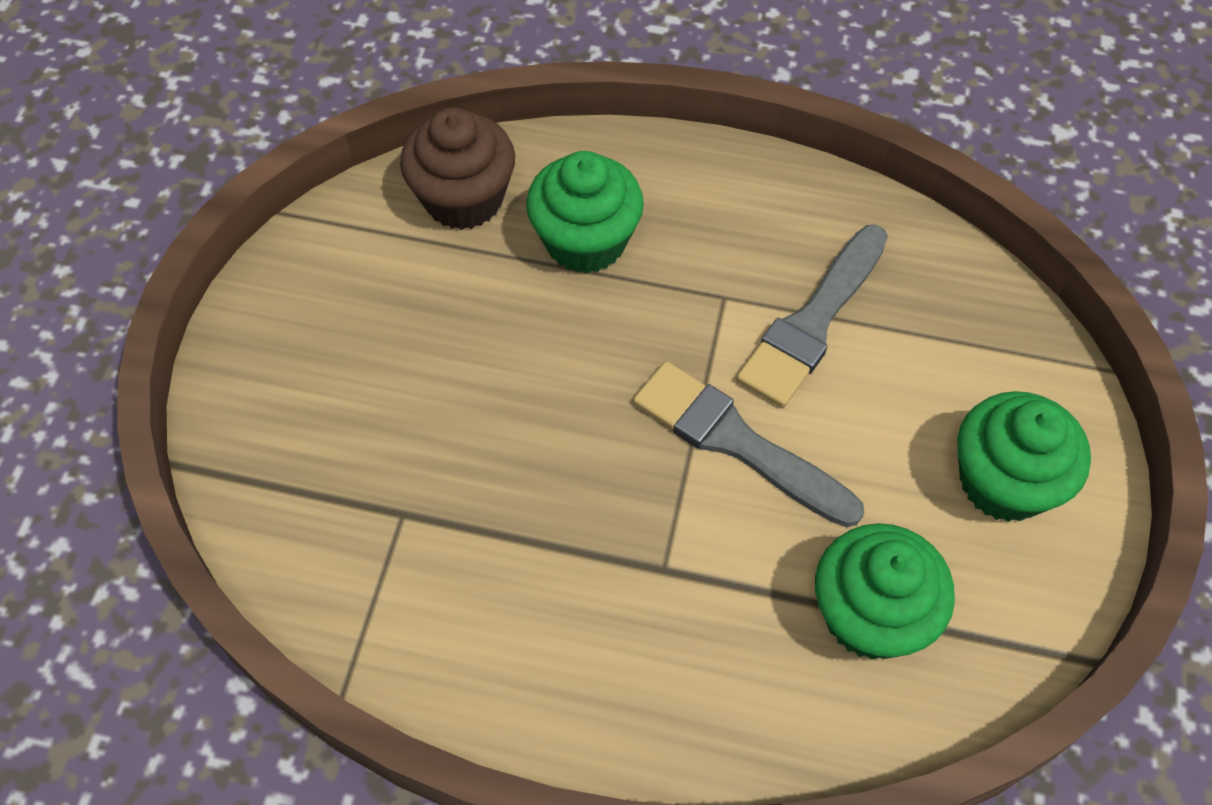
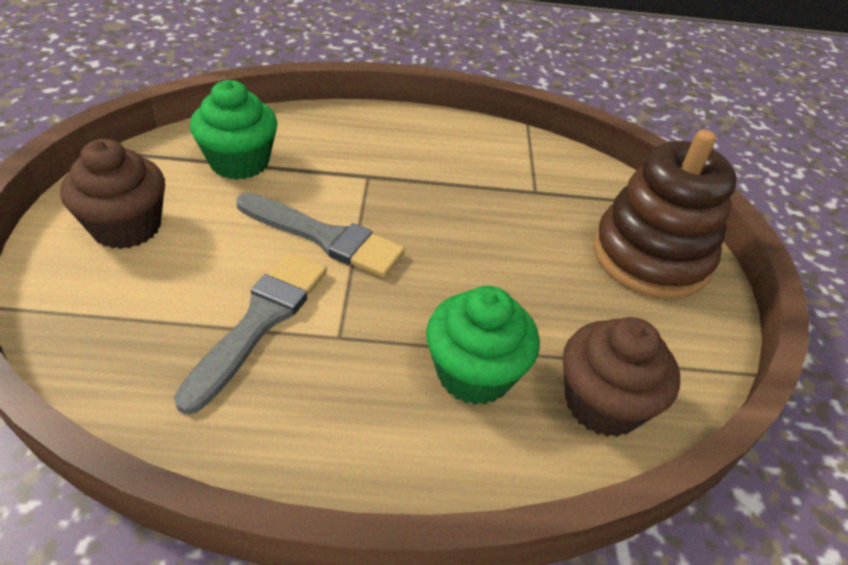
camera: 165 degrees right, 15 degrees down
(296, 372) = (650, 256): none -> brown stacking toy
(1004, 482) = (127, 227): green cupcake -> brown cupcake

